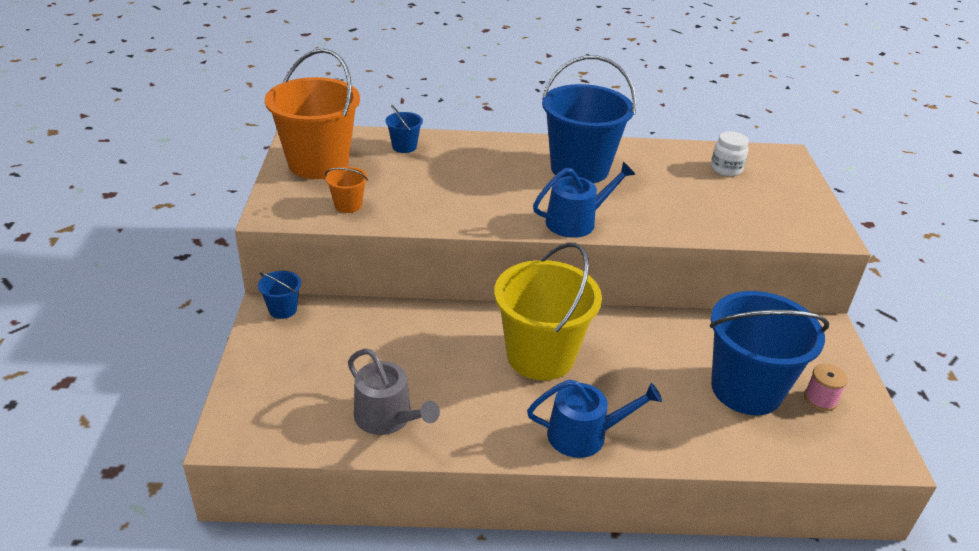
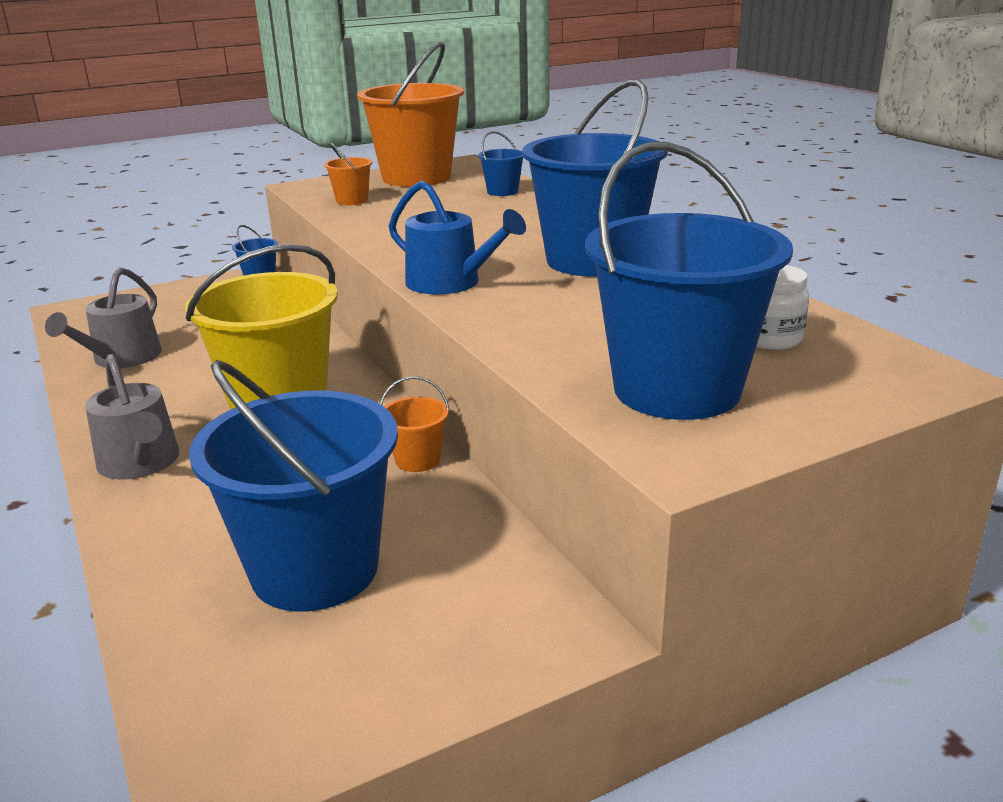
camera: 65 degrees right, 10 degrees down
(584, 435) = (141, 463): blue watering can -> grey watering can
(654, 323) = (417, 460): none -> orange bucket
(766, 211) = (676, 389): none -> blue bucket
(820, 399) = (340, 656): pink spool -> none

